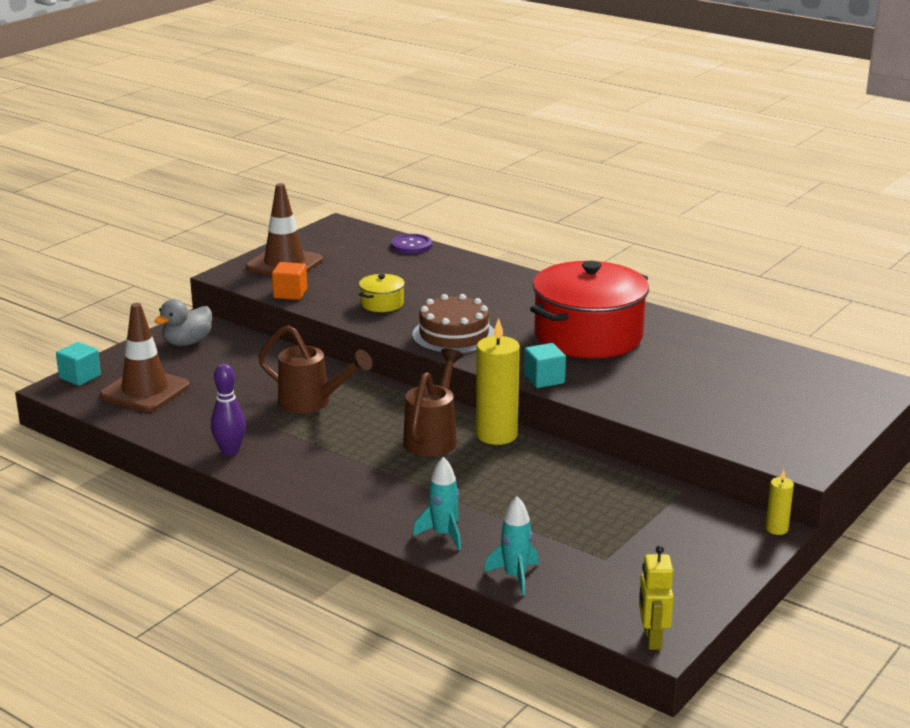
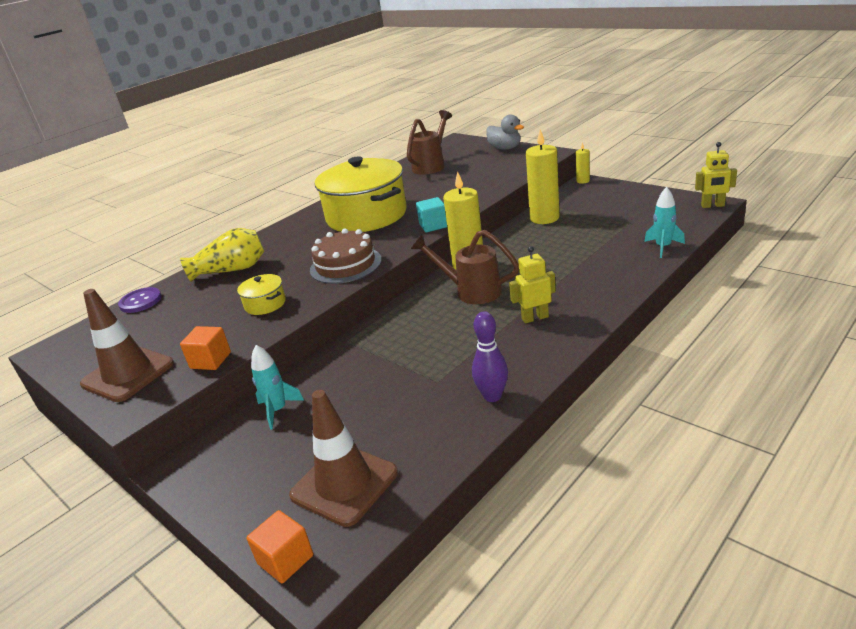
camera: 80 degrees left, 5 degrees up
(80, 377) = (285, 559): turquoise cube -> orange cube
(187, 342) = (227, 466): grey duck -> grey duck (505, 148)
(312, 403) = (400, 357): brown watering can -> brown watering can (431, 165)
(361, 476) = (535, 318): none -> yellow robot
(443, 535) = (617, 276): turquoise rocket -> turquoise rocket (278, 410)
(463, 277) = (231, 270): none -> yellow vase
(588, 336) = (366, 215): red pot -> yellow pot
(633, 490) = (544, 218): none -> yellow candle

